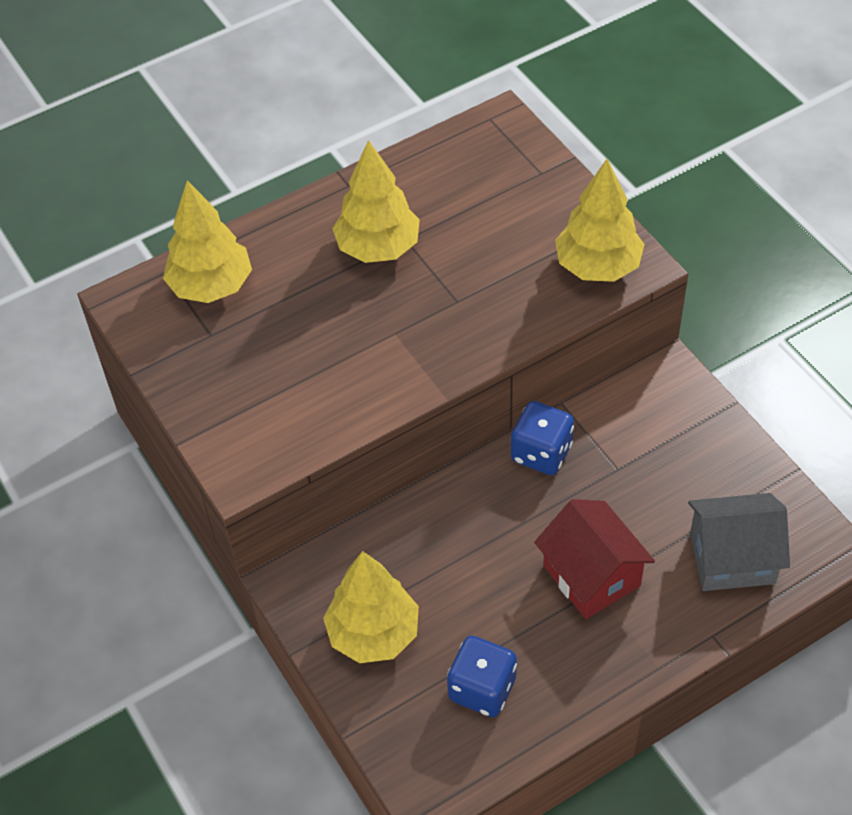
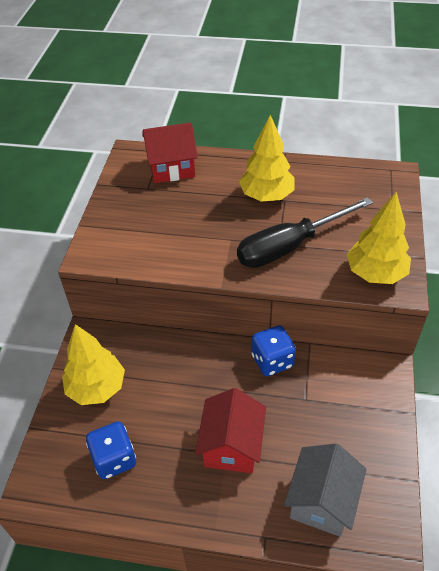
camera: 40 degrees right, 5 degrees down
(211, 286) = (172, 168): yellow tree -> red house
(473, 296) = (290, 246): none -> black screwdriver
(732, 558) = (322, 501): grey house -> grey house turned 75 degrees clockwise

